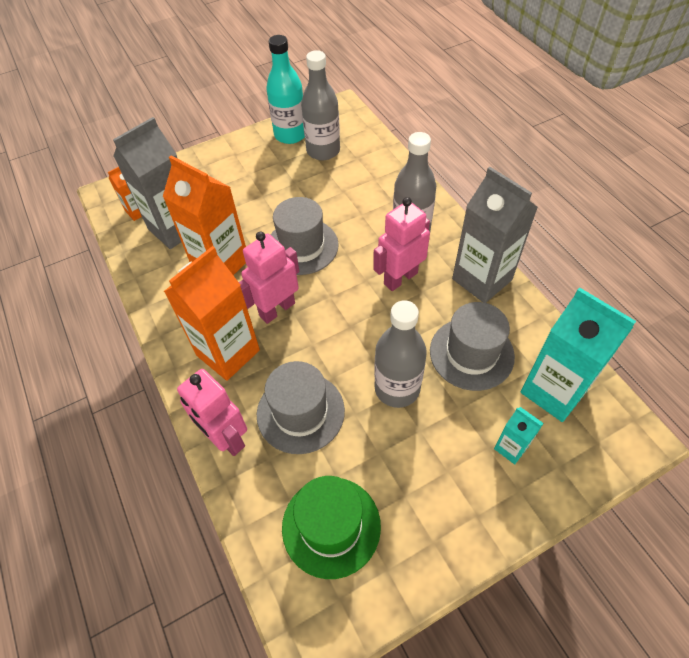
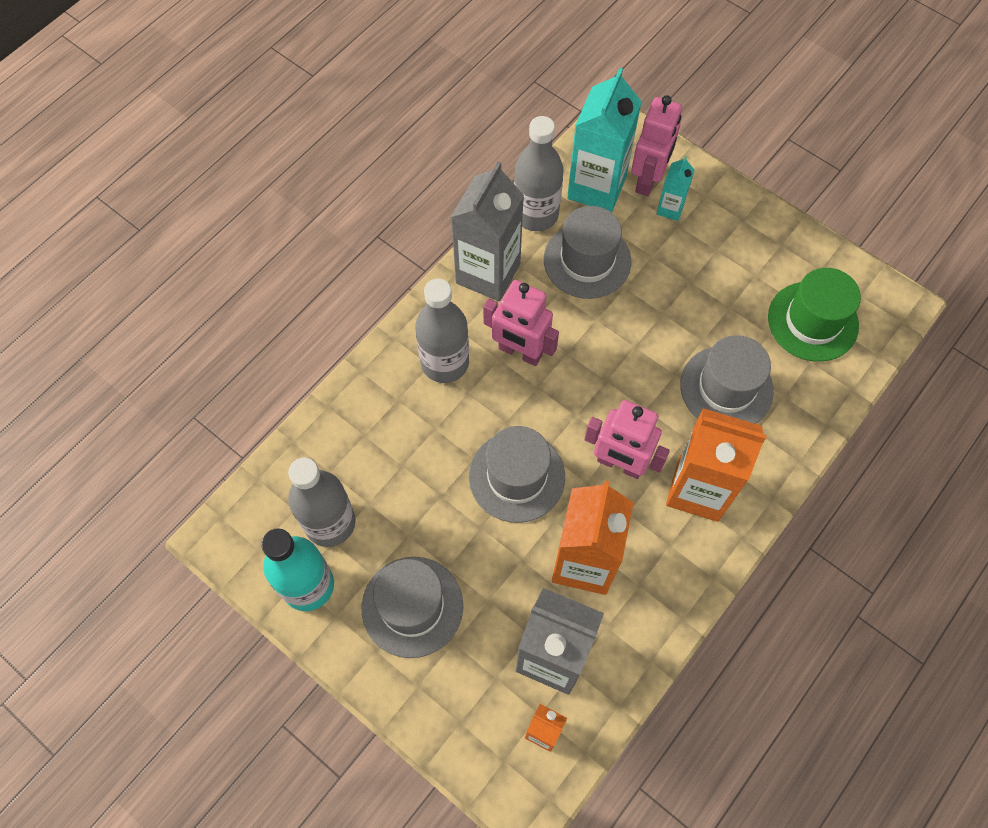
camera: 115 degrees left, 10 degrees up
(226, 438) = (787, 444): pink robot -> pink robot (648, 180)
(249, 174) = (412, 606): none -> grey hat
(397, 388) = (658, 313): grey bottle -> grey bottle (536, 214)

